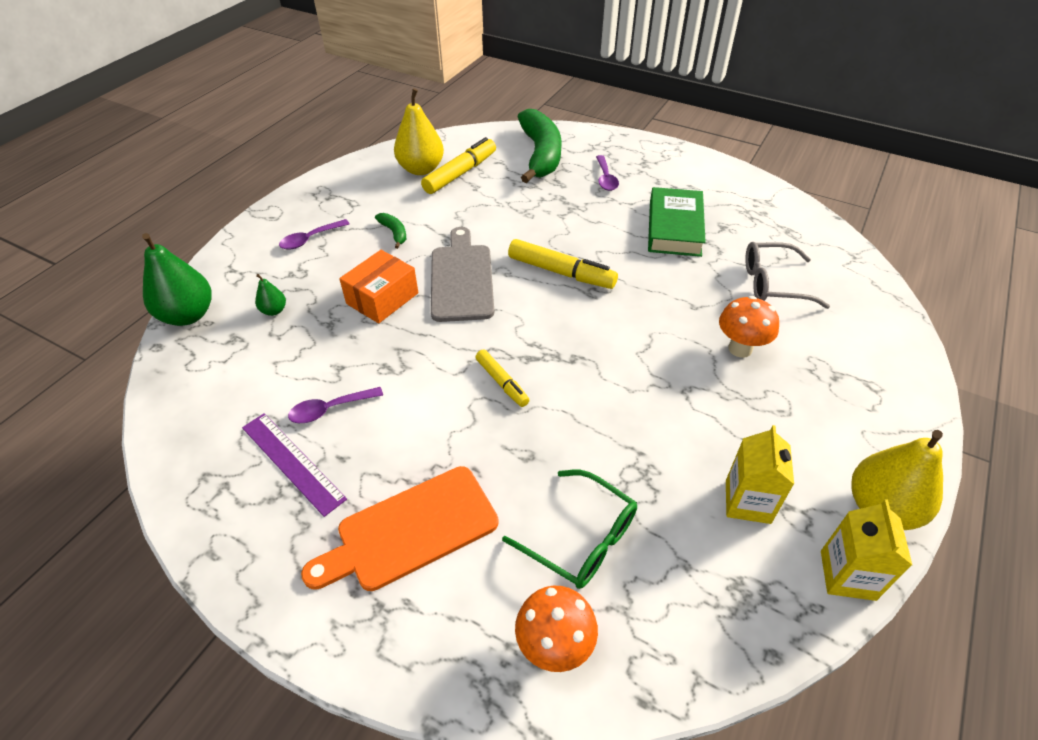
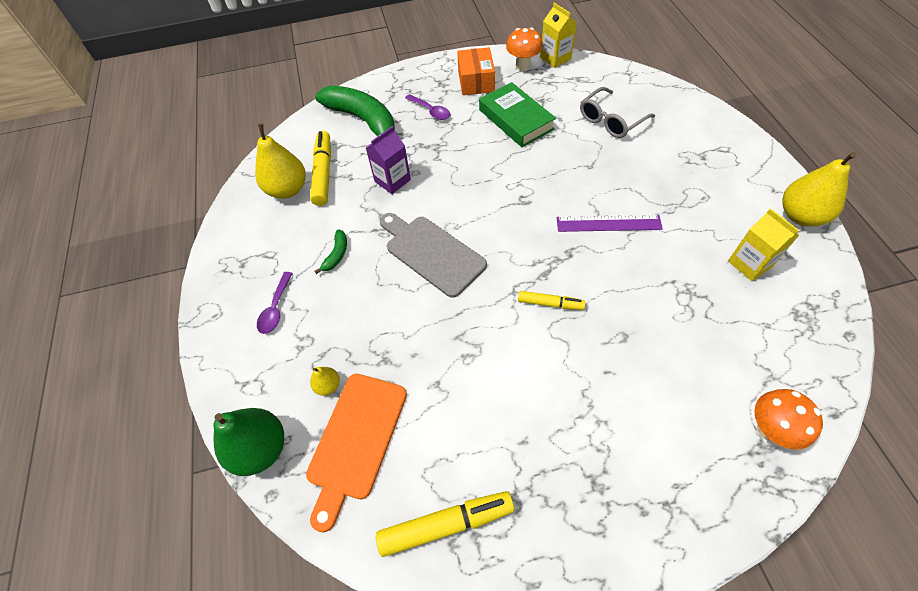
camera: 40 degrees left, 10 degrees up
(274, 310) = (328, 385): green pear -> yellow pear
(292, 462) = (497, 475): purple ruler -> purple ruler (608, 223)
(330, 409) = (471, 418): purple spoon -> none
(382, 298) = (397, 310): orange box -> orange box (476, 81)
(394, 233) = (336, 254): green banana -> green banana turned 90 degrees clockwise
(410, 530) = (623, 444): orange cutting board -> orange cutting board (356, 440)
(503, 209) = (392, 180): none -> purple carton
(561, 272) = (489, 200): yellow marker -> yellow marker (446, 524)
(581, 538) = (708, 358): green glasses -> none
(740, 349) = (643, 175): orange mushroom -> orange mushroom (523, 66)
(847, 575) = (828, 264): yellow carton -> yellow carton (555, 58)

